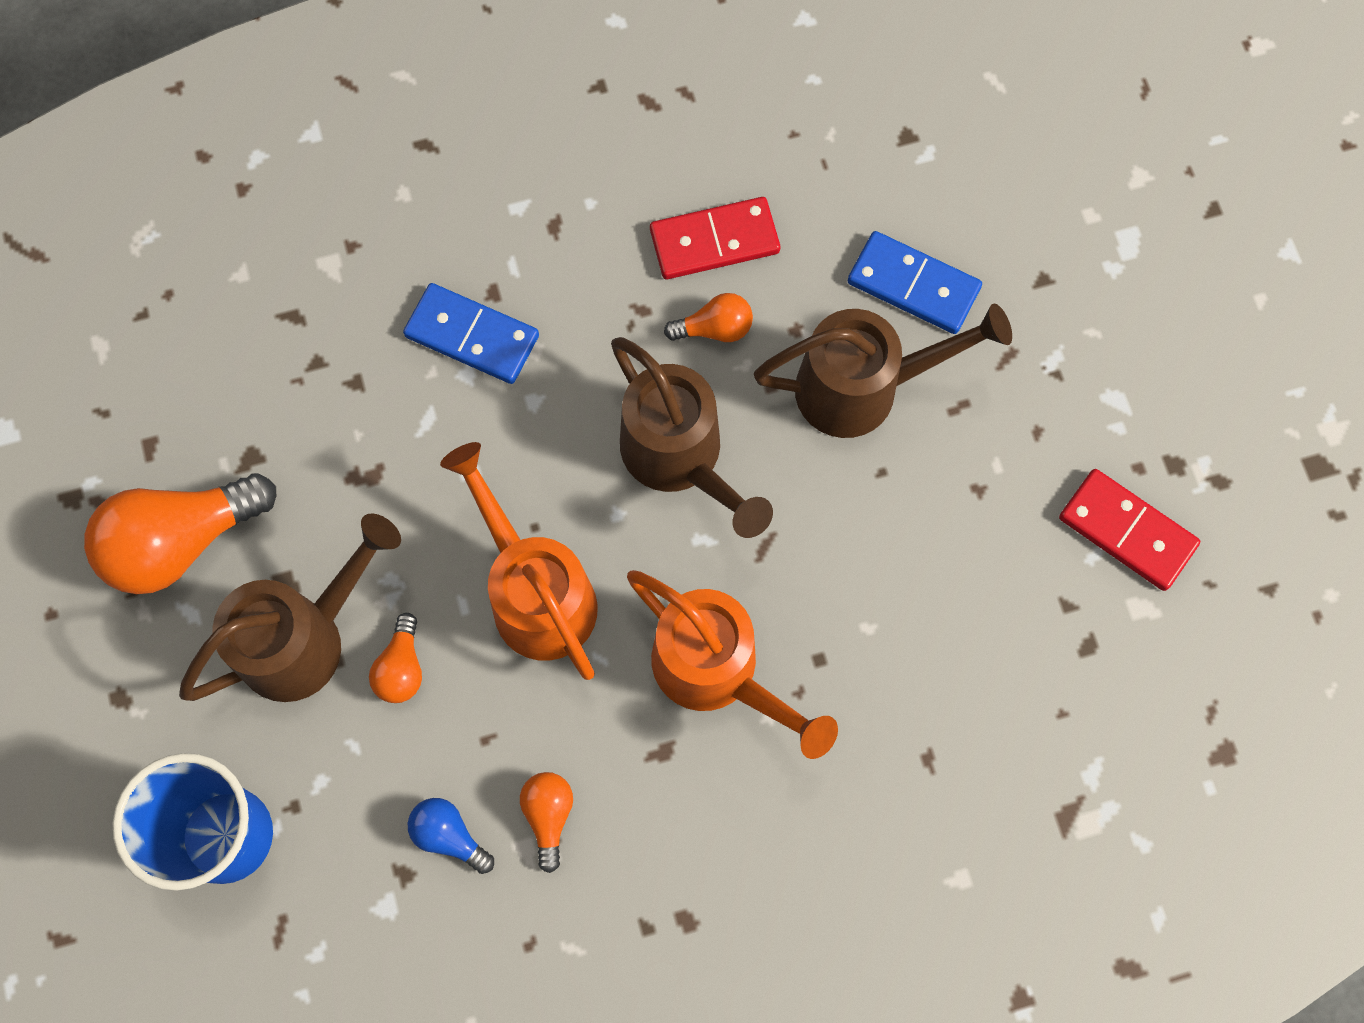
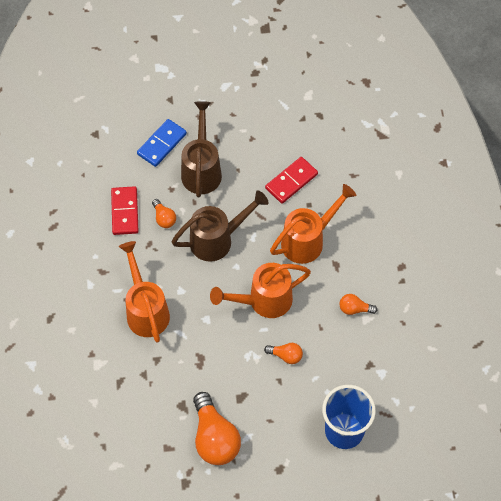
camera: 80 degrees left, 10 degrees down
(304, 639) = (267, 392): brown watering can -> none
(449, 836) = (357, 346): blue light bulb -> none
(472, 336) = (146, 310): blue domino -> orange watering can
(714, 329) = (164, 218): orange light bulb -> orange light bulb turned 150 degrees clockwise
(1127, 531) = (278, 93): red domino -> red domino (291, 181)

